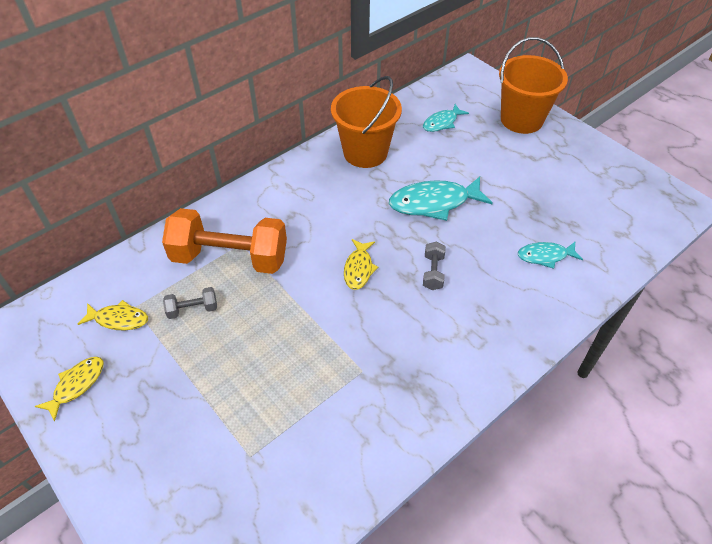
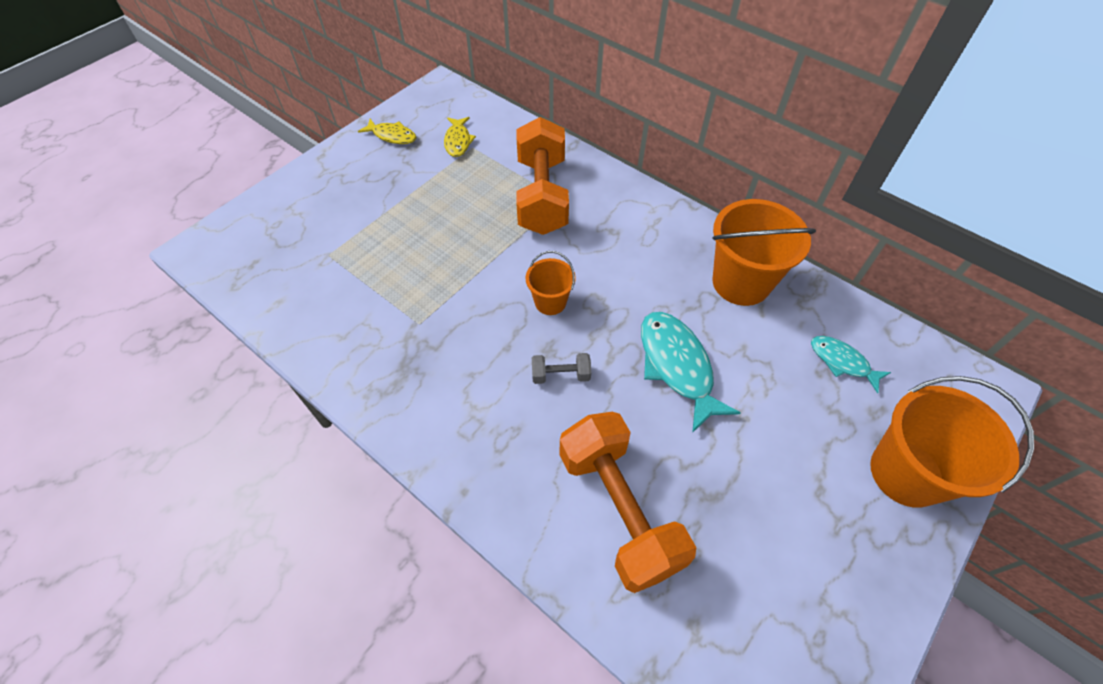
camera: 80 degrees right, 5 degrees up
(192, 309) = (475, 184): grey dumbbell -> none
(359, 269) = (550, 302): yellow fish -> orange bucket
(545, 256) = (619, 509): turquoise fish -> orange dumbbell

